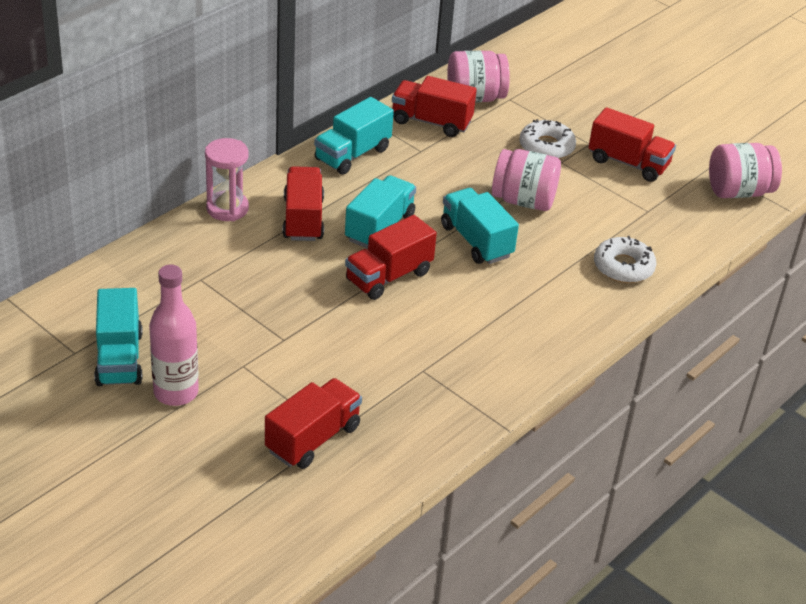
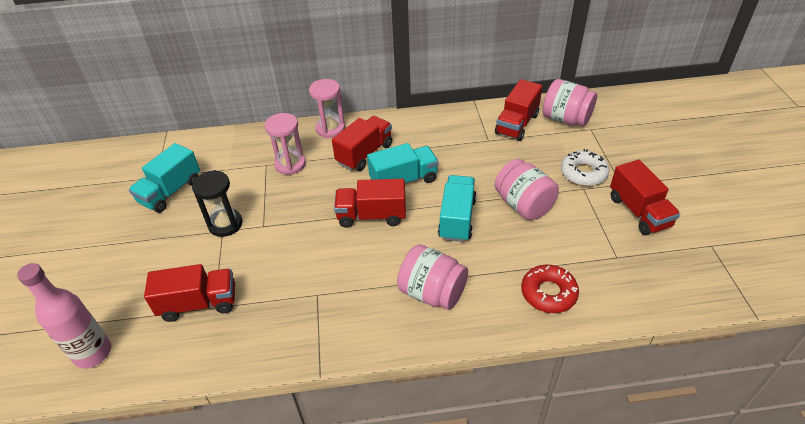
camera: 45 degrees right, 5 degrees up
(176, 392) = (170, 228): pink bottle -> pink bottle (93, 353)
(230, 266) = (290, 164): none -> pink hourglass
(237, 358) = (225, 224): none -> black hourglass
(352, 154) = (441, 125): turquoise truck -> none
(431, 122) = (516, 124): red truck -> red truck turned 120 degrees counterclockwise
(623, 267) = (548, 293): white donut -> red donut
(738, 191) = (720, 278): pink jar -> pink jar (432, 292)

